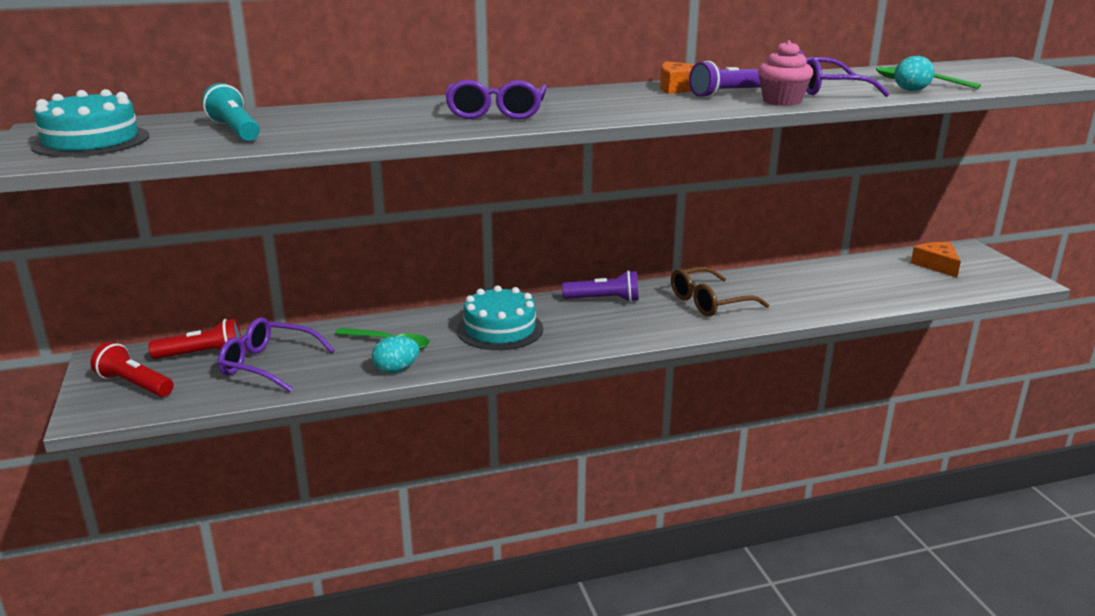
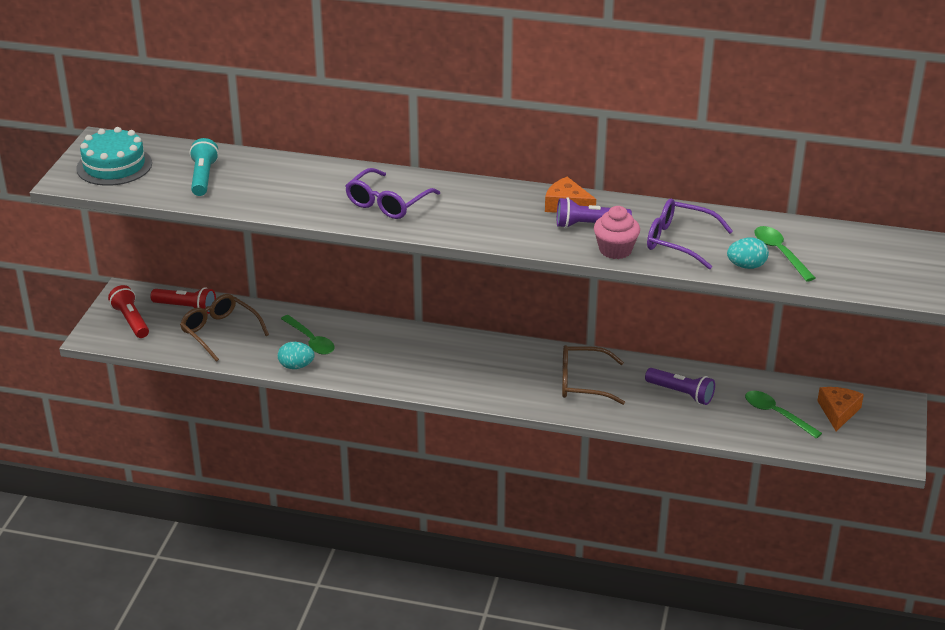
camera: 30 degrees right, 10 degrees up
(268, 364) = (220, 332): purple glasses -> brown glasses
(500, 329) = (397, 354): turquoise cake -> none
(604, 300) = (503, 351): purple flashlight -> purple flashlight (681, 393)
(896, 279) = (776, 414): none -> green spoon

